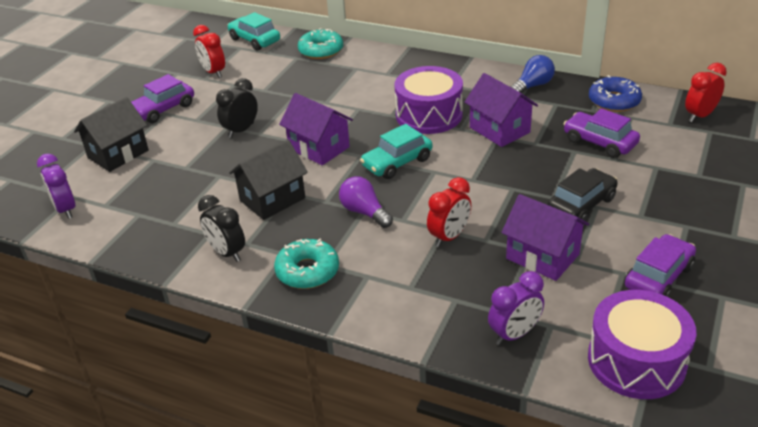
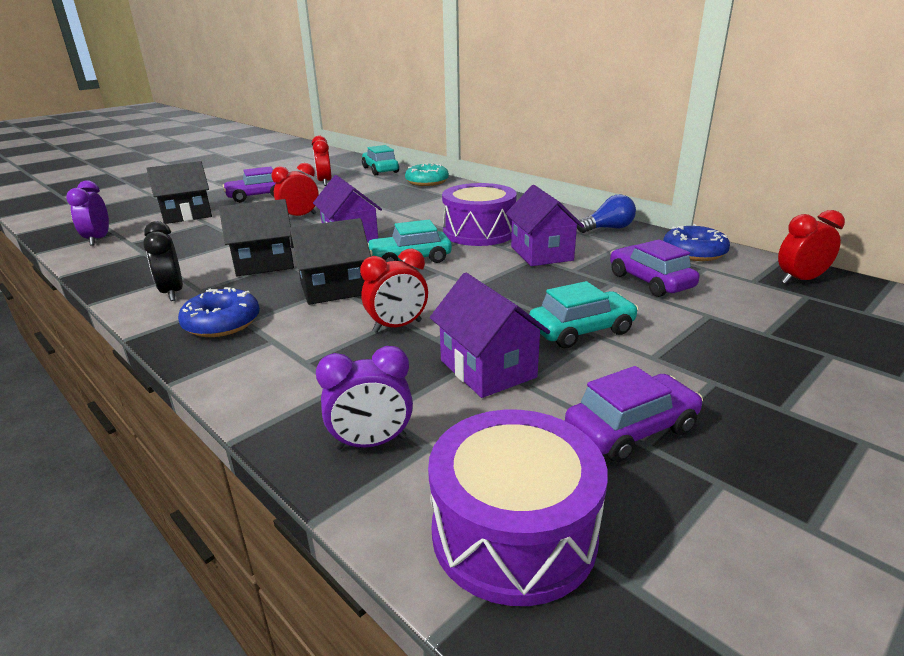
camera: 20 degrees right, 10 degrees down
(241, 130) = (299, 217): black clock -> red clock
(307, 271) = (222, 323): turquoise donut -> blue donut
(364, 212) = (334, 289): purple light bulb -> black house
(581, 205) = (581, 330): black car -> turquoise car

